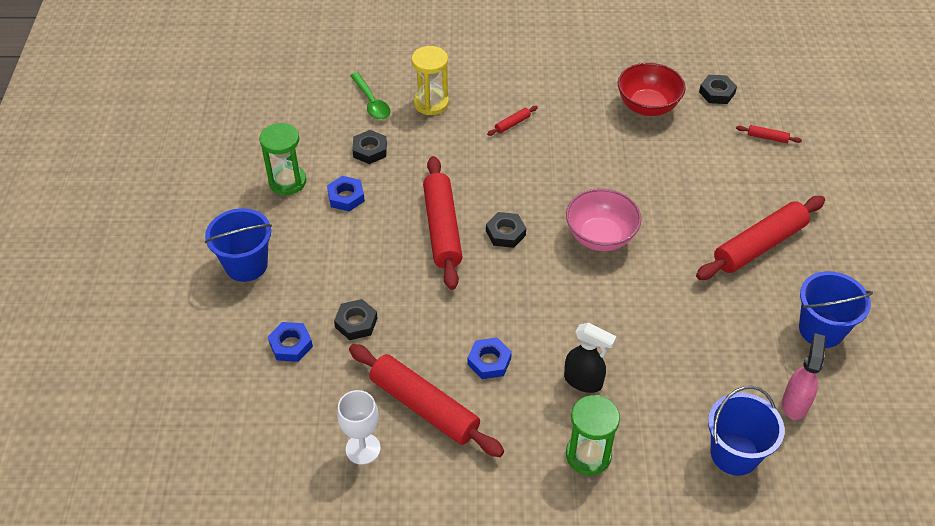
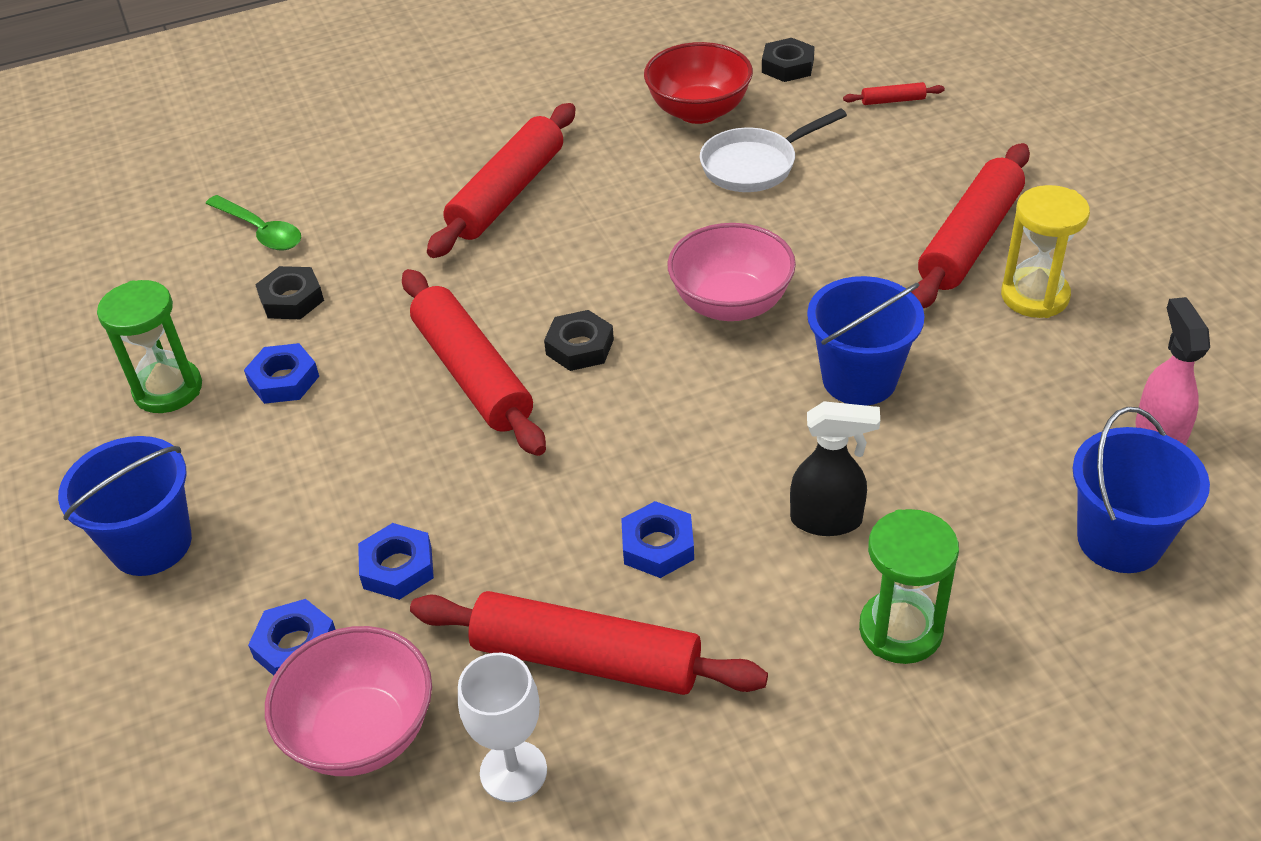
camera: 20 degrees left, 5 degrees down
(302, 401) = (361, 733): none -> pink bowl
(356, 323) = (397, 567): black nut -> blue nut
(431, 103) = (361, 204): yellow hourglass -> yellow hourglass (1034, 296)
(512, 124) = (507, 194): red rolling pin -> red rolling pin, size x2.46
(661, 153) = (755, 165): none -> white pan
(821, 329) = (1128, 321): blue bucket -> blue bucket (859, 379)

